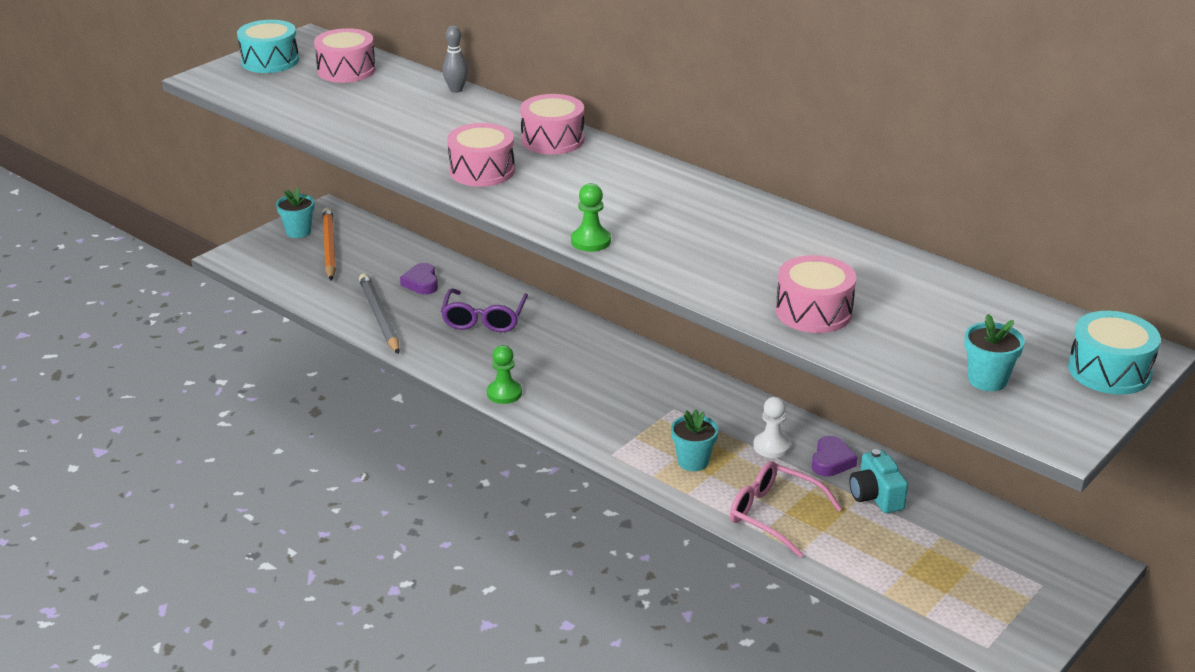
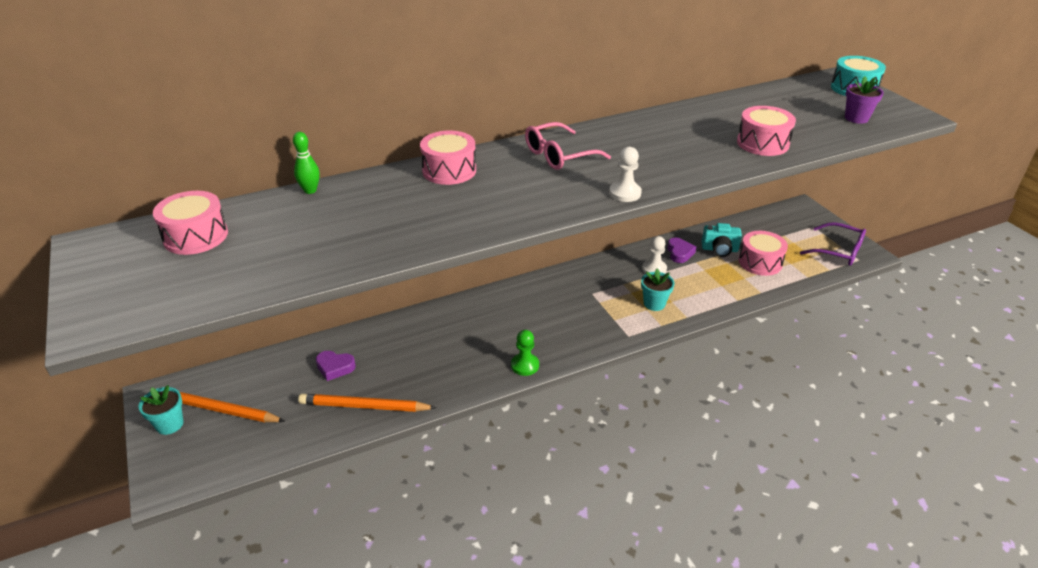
camera: 65 degrees left, 5 degrees up
(270, 61) = (109, 277): turquoise drum -> none
(379, 317) = (364, 406): grey pencil -> orange pencil
(456, 90) = (310, 190): grey bowling pin -> green bowling pin
(482, 171) = (473, 212): pink drum -> pink drum (760, 262)
(484, 319) = (418, 348): purple glasses -> purple glasses (838, 251)
(590, 241) = (625, 193): green pawn -> white pawn
(774, 515) = (722, 290): pink glasses -> pink glasses (559, 155)
(831, 461) = (679, 253): purple heart -> purple heart turned 45 degrees clockwise
(987, 380) = (856, 118): turquoise flower pot -> purple flower pot

